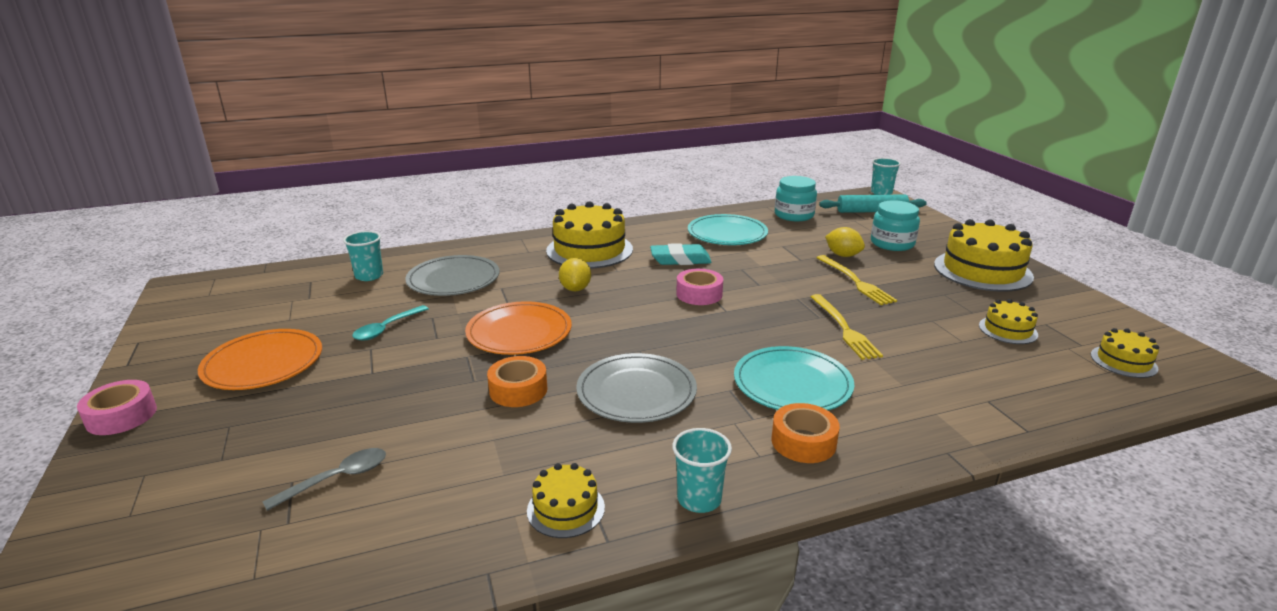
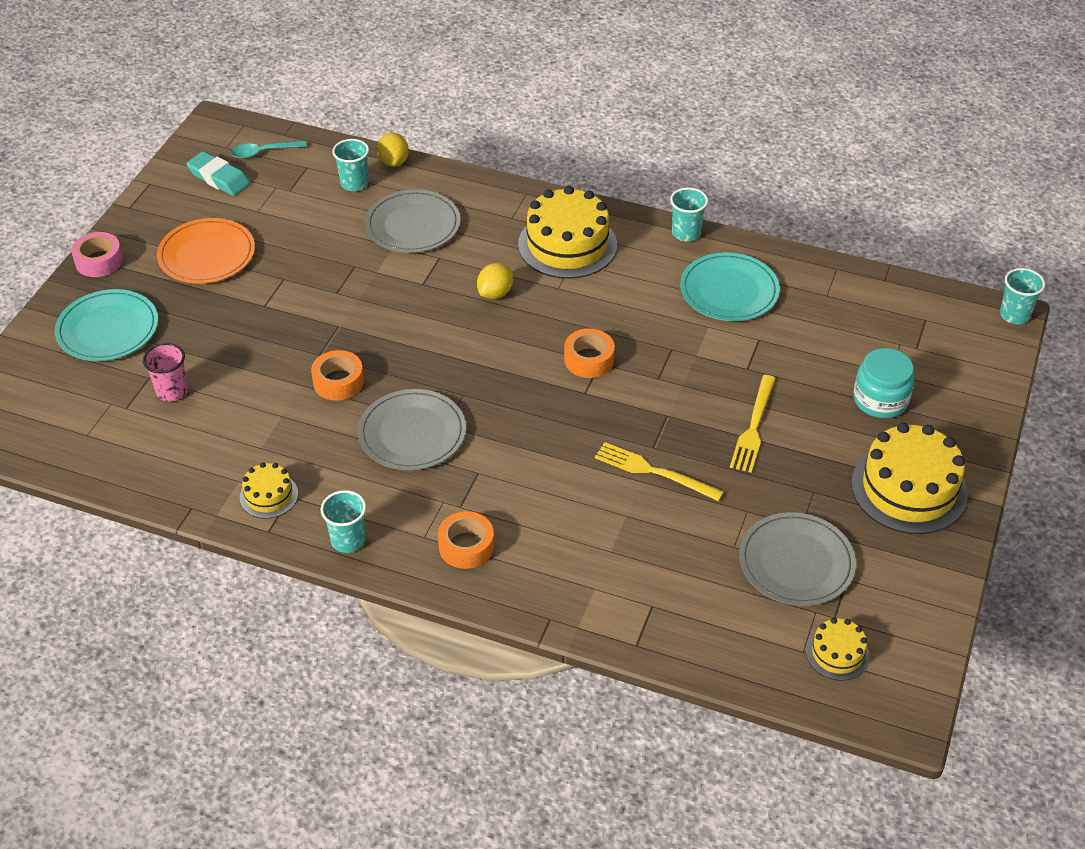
camera: 40 degrees right, 20 degrees up
(336, 479) = (172, 391): grey spoon -> pink cup
(387, 328) = (312, 261): turquoise spoon -> turquoise spoon (263, 152)
(519, 332) = (398, 321): orange plate -> none
(658, 221) = (686, 233): none -> turquoise cup
(680, 260) = (632, 305): turquoise eraser -> turquoise eraser (219, 178)
(699, 294) = (589, 360): pink tape -> orange tape
(792, 384) = (529, 496): turquoise plate -> turquoise plate (108, 329)
(794, 215) = (844, 299): turquoise jar -> none
(843, 255) = (799, 387): yellow lemon -> yellow lemon (394, 162)
(844, 328) = (654, 471): yellow fork -> yellow fork turned 90 degrees clockwise
(871, 211) = (944, 340): turquoise rolling pin -> none
(1008, 330) = (796, 562): yellow cake -> grey plate

